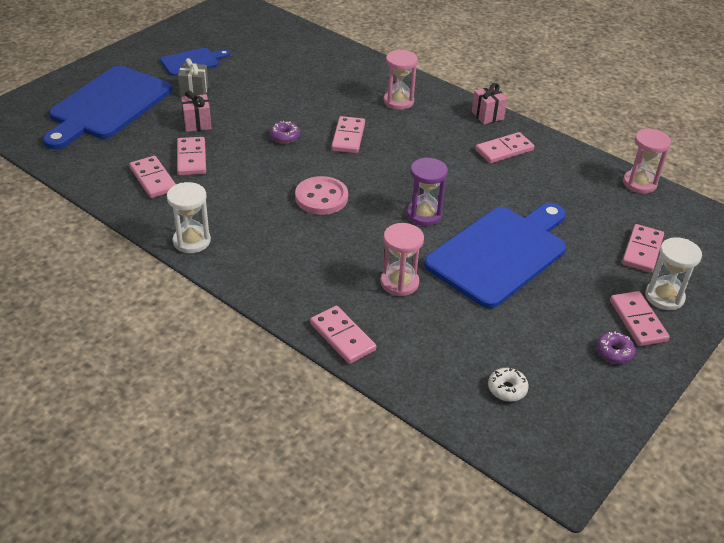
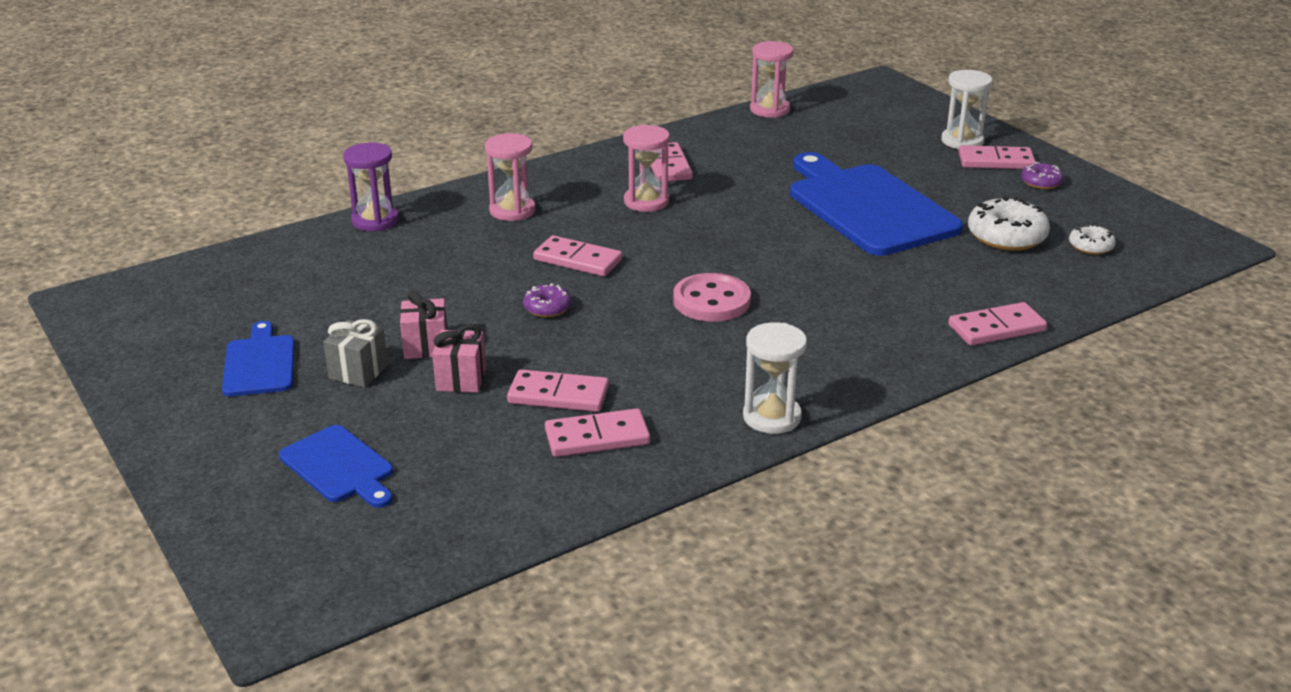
camera: 70 degrees left, 10 degrees down
(107, 106) = (339, 467): blue cutting board -> blue cutting board, size x0.50
(399, 283) = (905, 276): pink hourglass -> pink hourglass (646, 202)
(424, 215) = (778, 238): purple hourglass -> purple hourglass (375, 221)
(487, 115) = (585, 161): pink gift -> pink gift (426, 346)
(495, 335) = (1006, 237): none -> white donut
(642, 250) = (886, 134): pink domino -> none

